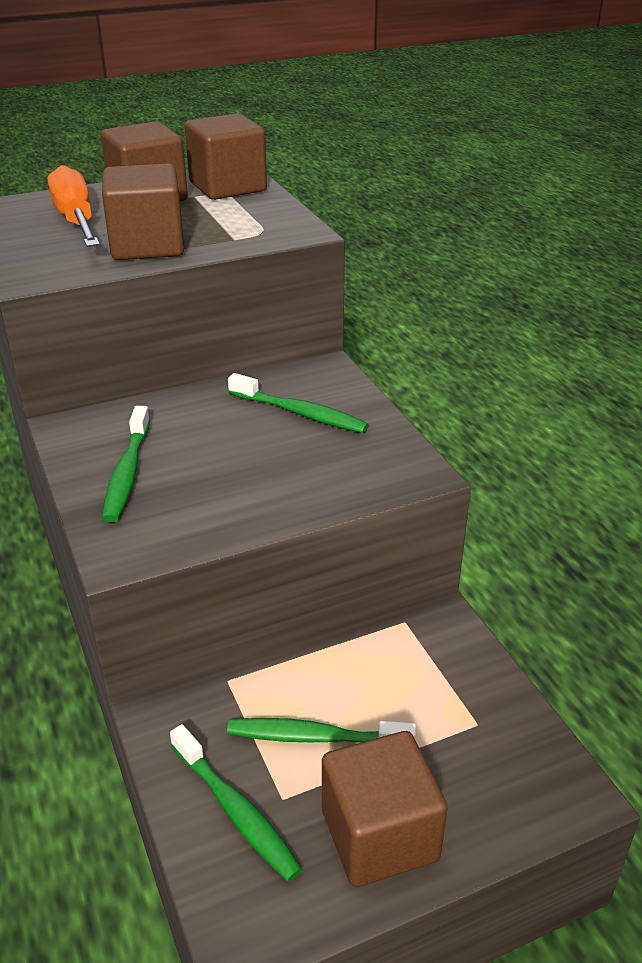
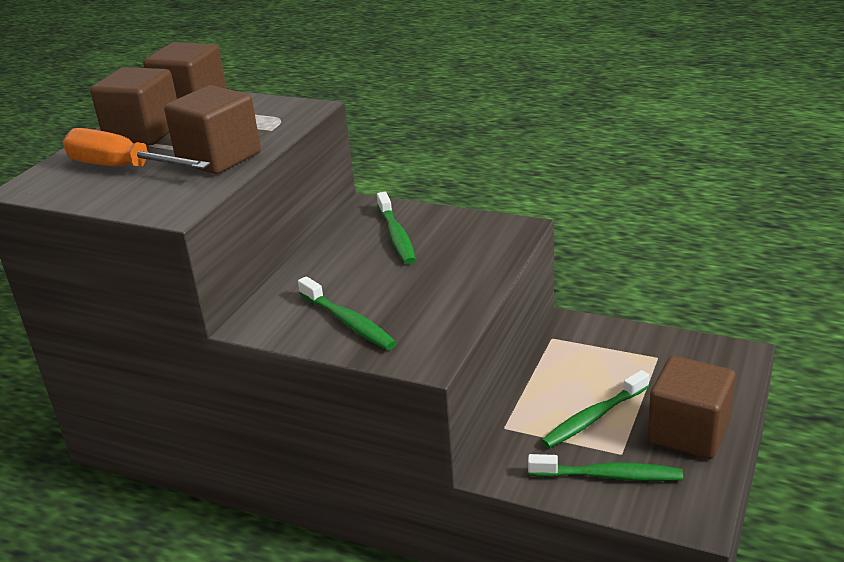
camera: 40 degrees left, 5 degrees down
(300, 413) = (396, 236): green toothbrush -> green toothbrush turned 90 degrees clockwise

